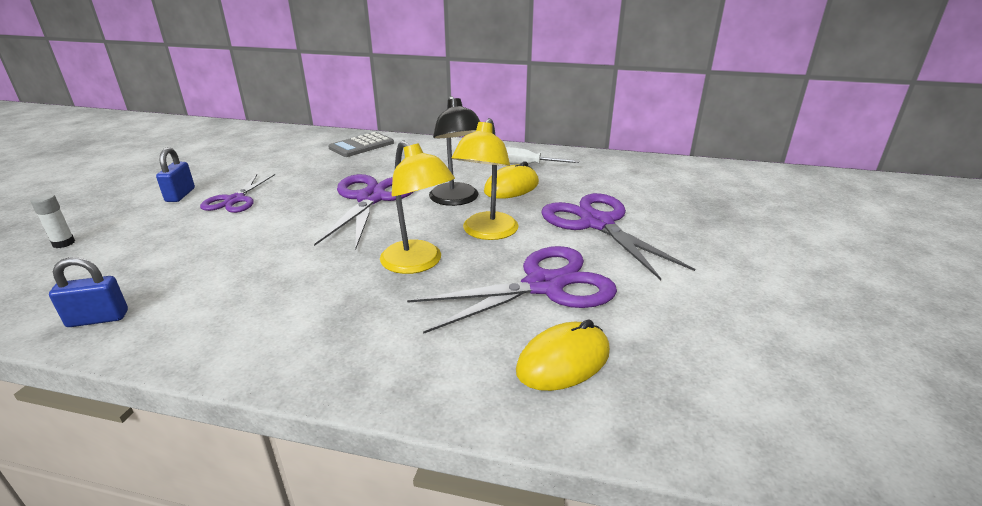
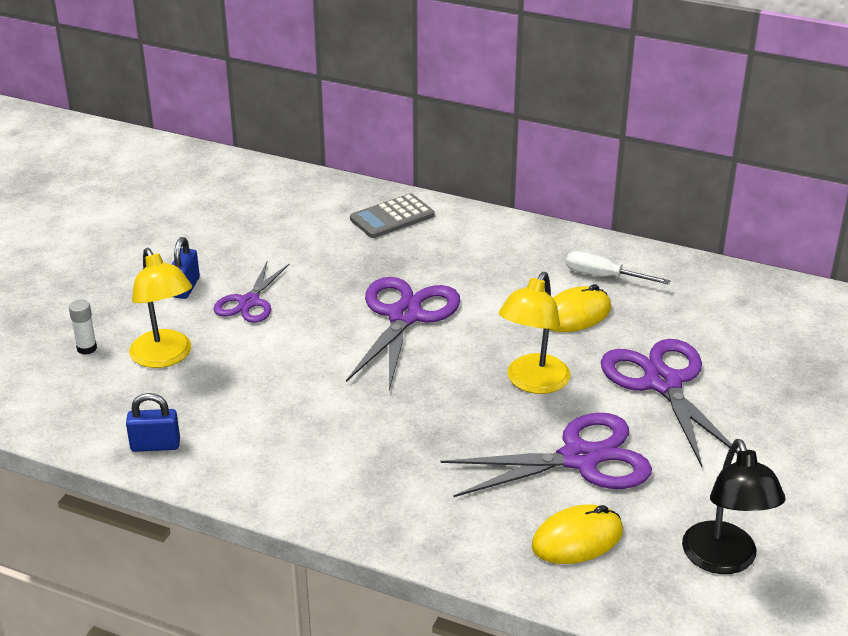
camera: 10 degrees right, 5 degrees up
(418, 263) = (454, 416): yellow lamp -> yellow lamp (165, 357)
(456, 200) = (505, 328): black lamp -> black lamp (724, 560)

